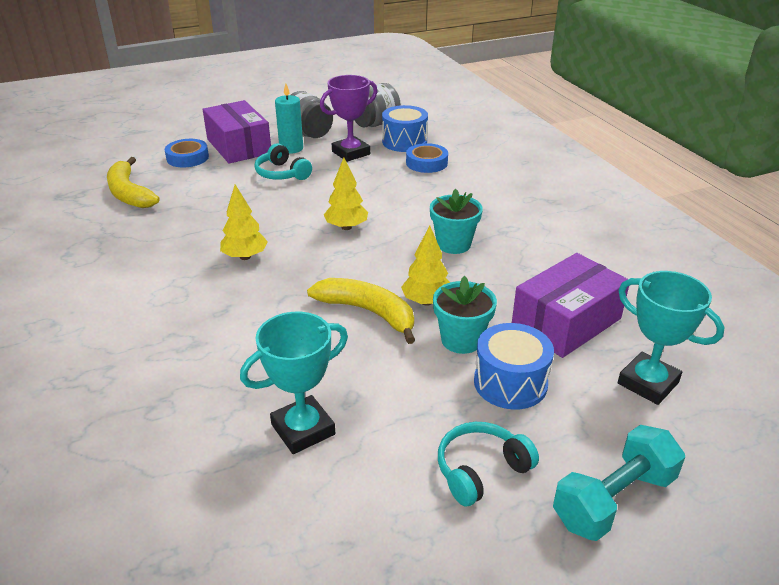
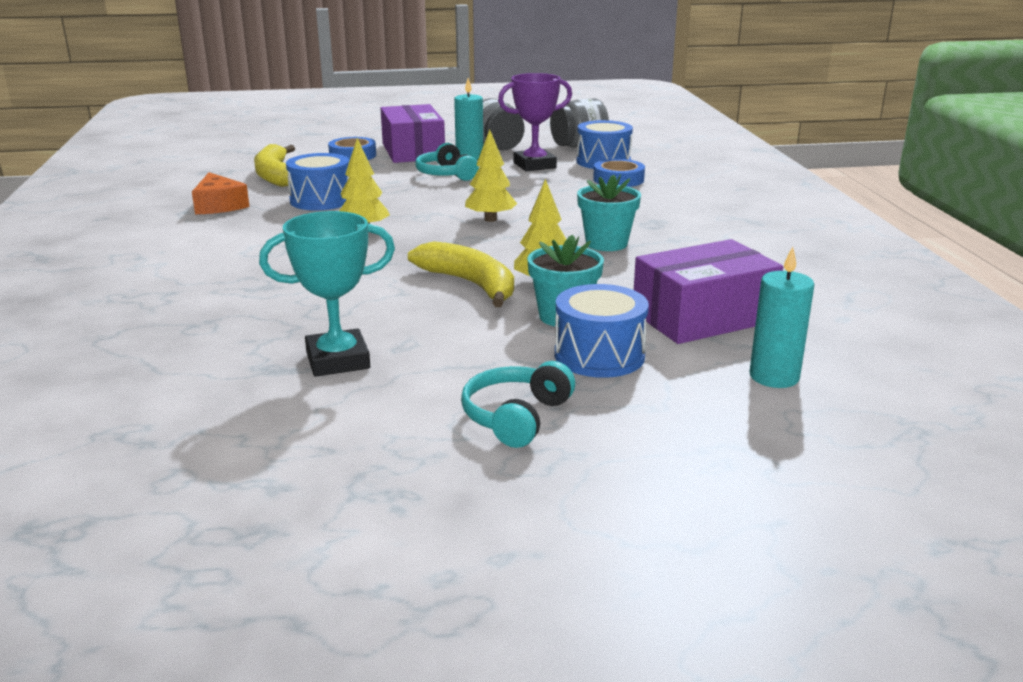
camera: 15 degrees right, 10 degrees down
(96, 241) = (219, 205): none -> orange cheese
(188, 222) = (321, 200): none -> blue drum
(481, 470) = (516, 417): turquoise headphones -> turquoise headphones turned 45 degrees counterclockwise
(613, 499) = (662, 462): turquoise dumbbell -> none
(648, 383) = (774, 377): turquoise trophy -> turquoise candle

